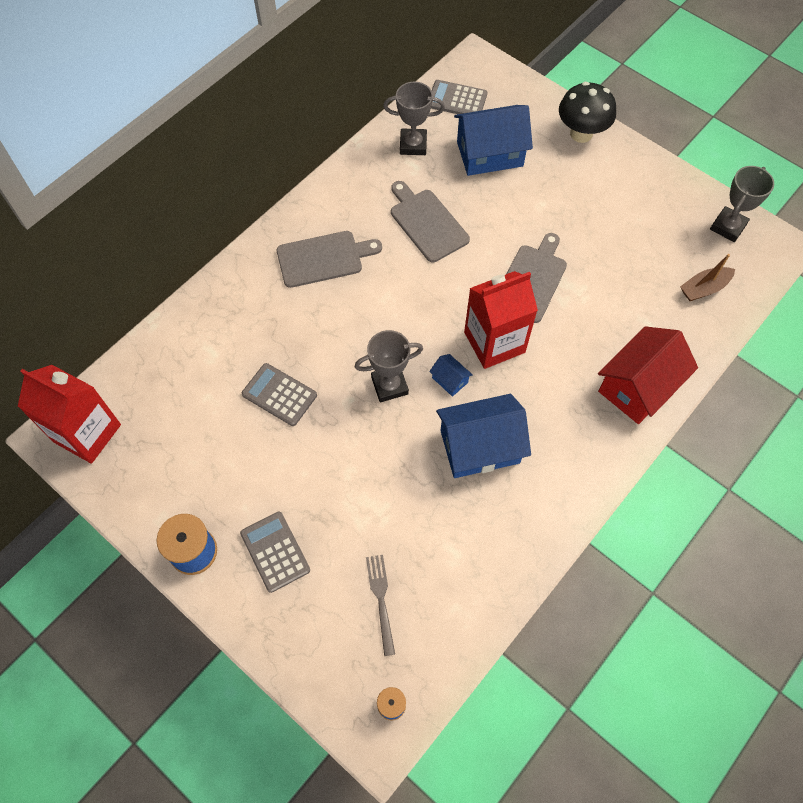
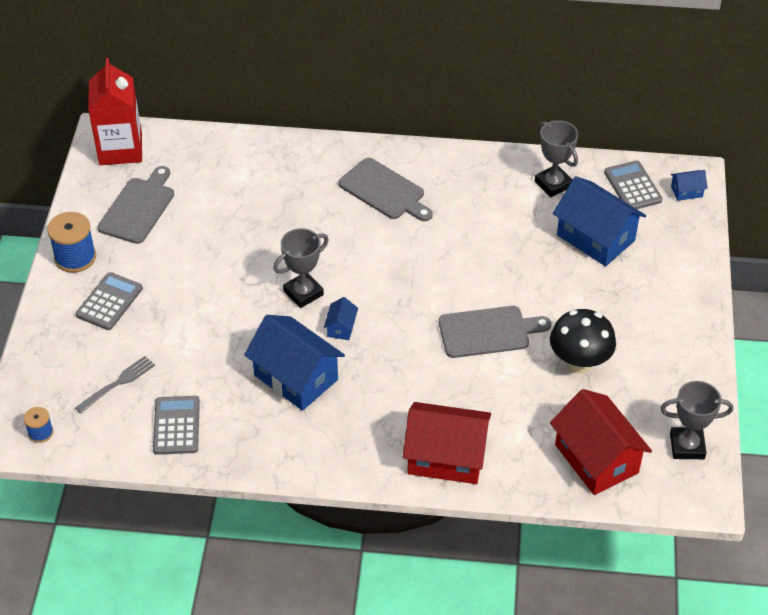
camera: 55 degrees right, 15 degrees down
(279, 395) = (239, 233): grey calculator -> grey calculator (176, 426)
(389, 385) = (303, 293): grey trophy -> grey trophy turned 75 degrees counterclockwise
(427, 223) = (481, 235): grey cutting board -> grey cutting board (138, 208)
(488, 73) = (686, 191): none -> blue house
(494, 342) = (403, 338): red carton -> none
(581, 134) = (685, 288): black mushroom -> black mushroom (579, 363)
(704, 288) = (596, 458): brown boat -> red house

